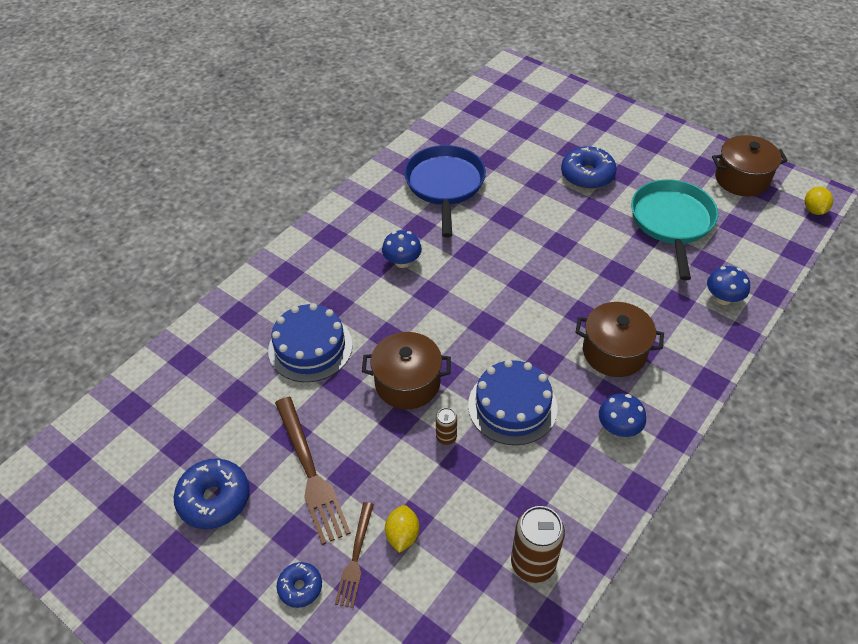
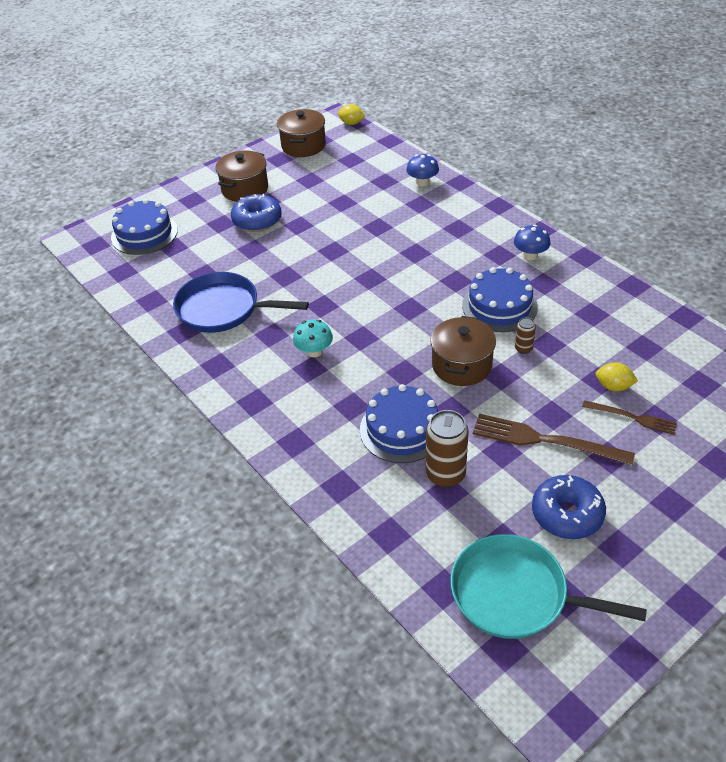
camera: 75 degrees left, 5 degrees down
(300, 587) = (658, 456): blue donut -> none
(310, 472) = (546, 440): brown fork -> brown fork turned 150 degrees counterclockwise
(402, 262) = (314, 351): blue mushroom -> turquoise mushroom
(533, 563) = (641, 318): brown can -> brown can (445, 474)
(535, 106) = (144, 234): none -> blue cake
(614, 352) = (459, 244): brown pot -> brown pot (245, 189)
(672, 222) = (334, 188): turquoise pan -> turquoise pan (515, 594)

